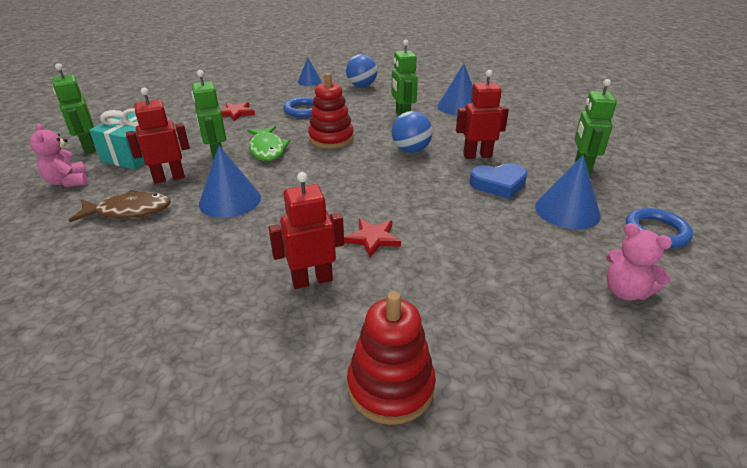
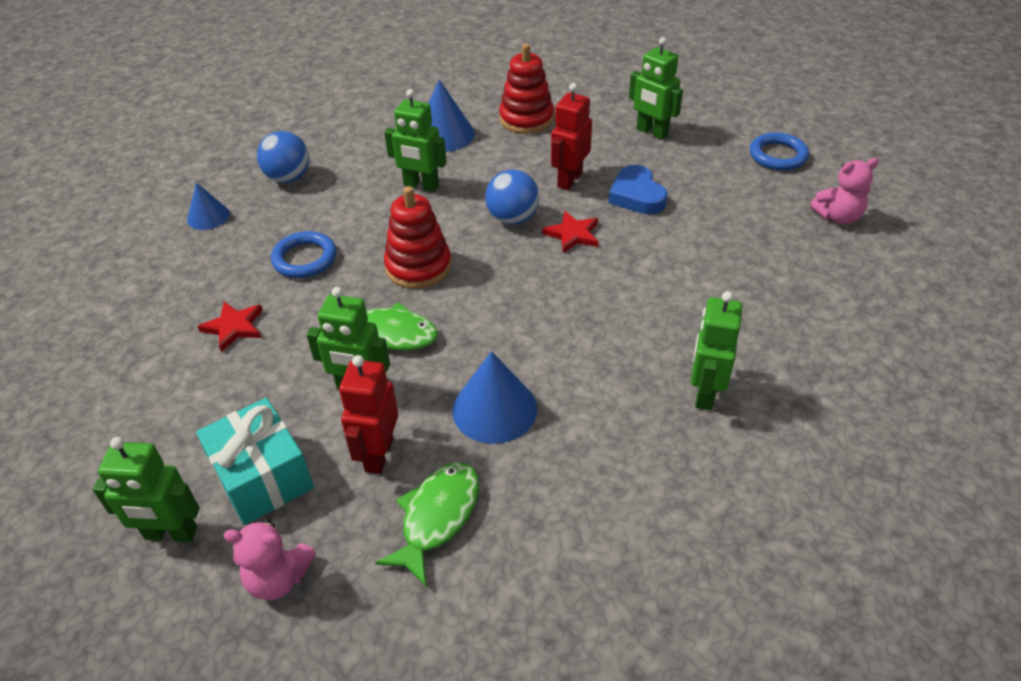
camera: 55 degrees left, 10 degrees up
(129, 211) = (437, 517): brown fish -> green fish
(312, 280) = (704, 393): red robot -> green robot
(373, 239) = (665, 322): red star -> red star (573, 234)
(390, 386) = (872, 397): red stacking toy -> red stacking toy (526, 119)
(498, 184) = (637, 196): blue heart -> blue heart turned 135 degrees clockwise
(567, 211) = (713, 182): blue cone -> none

